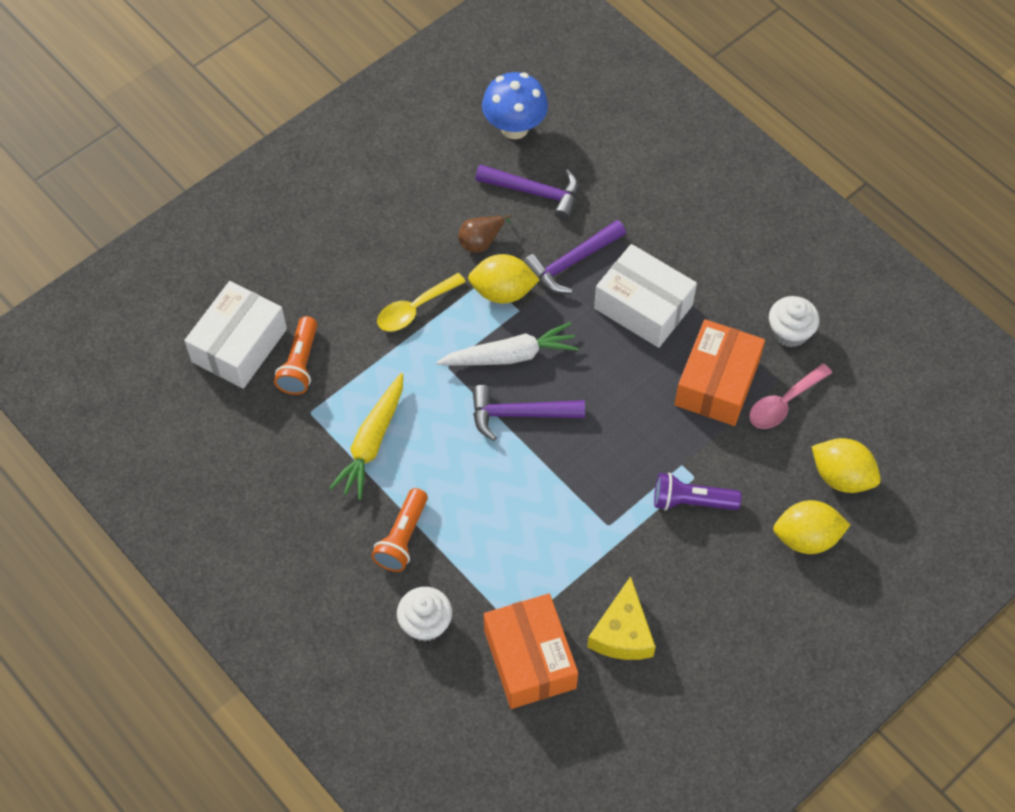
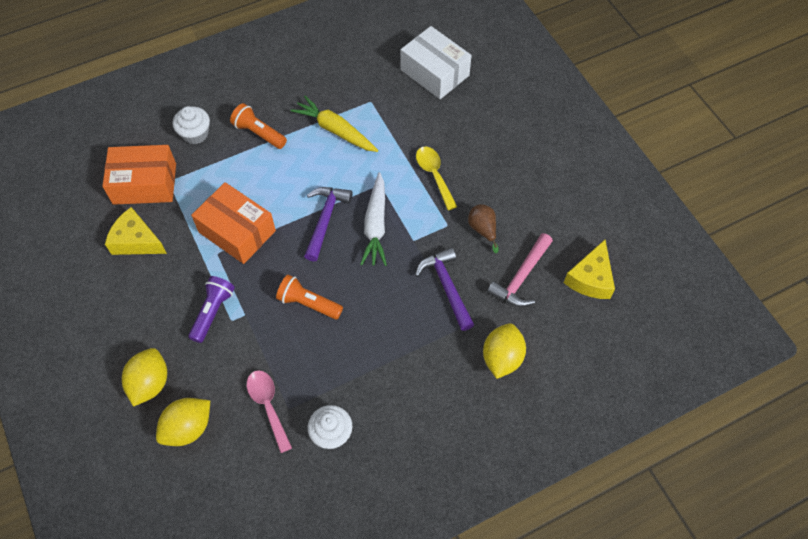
camera: 105 degrees right, 0 degrees up
(300, 364) = (409, 102): orange flashlight -> orange flashlight (308, 303)
(503, 292) = (433, 233): yellow lemon -> yellow lemon (502, 358)
(514, 128) = (590, 278): blue mushroom -> yellow cheese
(534, 192) = (521, 277): purple hammer -> pink hammer
(643, 306) = (390, 327): white box -> none
(717, 383) = (304, 361): orange box -> orange box (237, 231)

